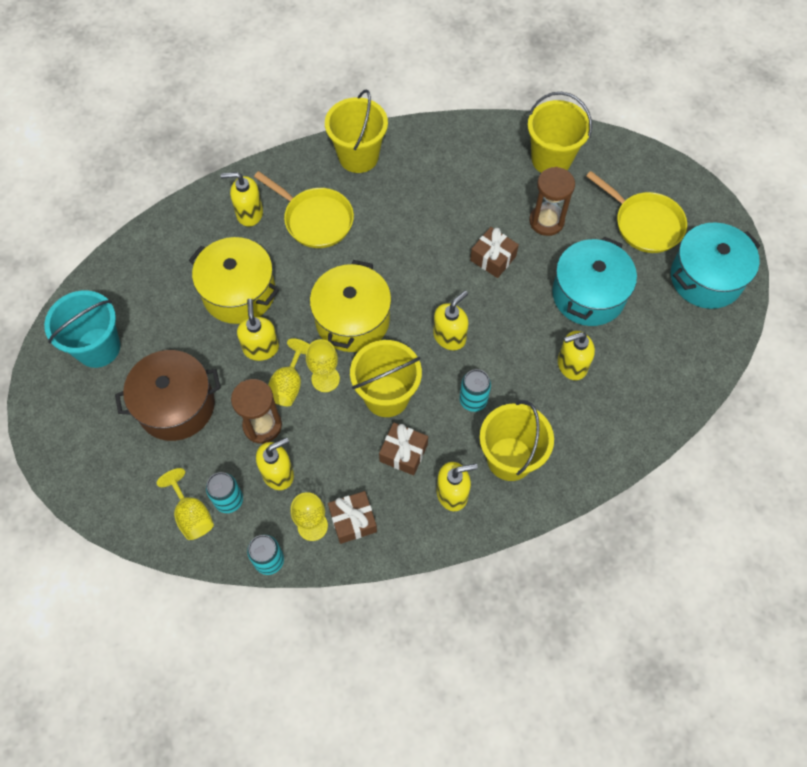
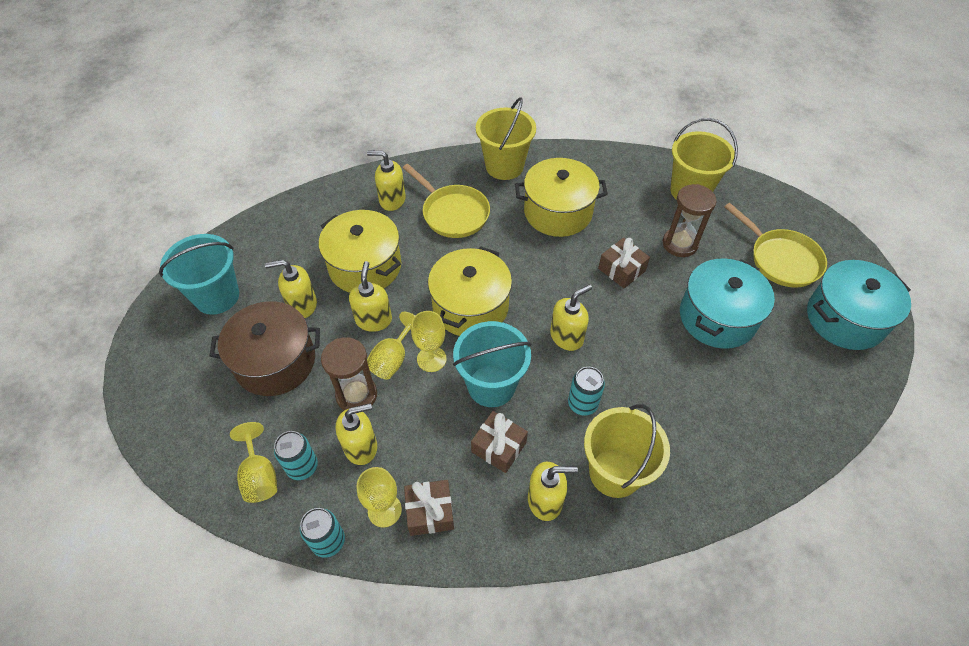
camera: 10 degrees right, 10 degrees down
(386, 396) = (491, 385): yellow bucket -> turquoise bucket
(421, 203) = (558, 212): none -> yellow pot
(571, 365) = (693, 384): yellow soap dispenser -> yellow soap dispenser (302, 305)

